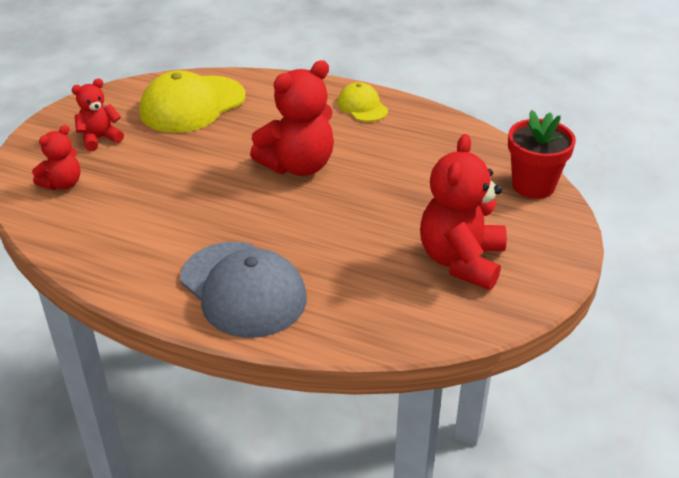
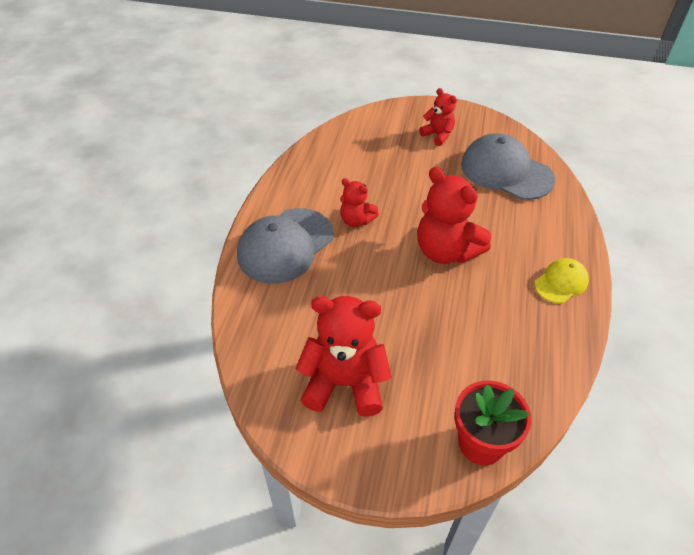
camera: 80 degrees right, 10 degrees up
(62, 184) = (378, 132): red teddy bear -> red teddy bear (356, 220)
(192, 105) = (506, 171): yellow cap -> grey cap

